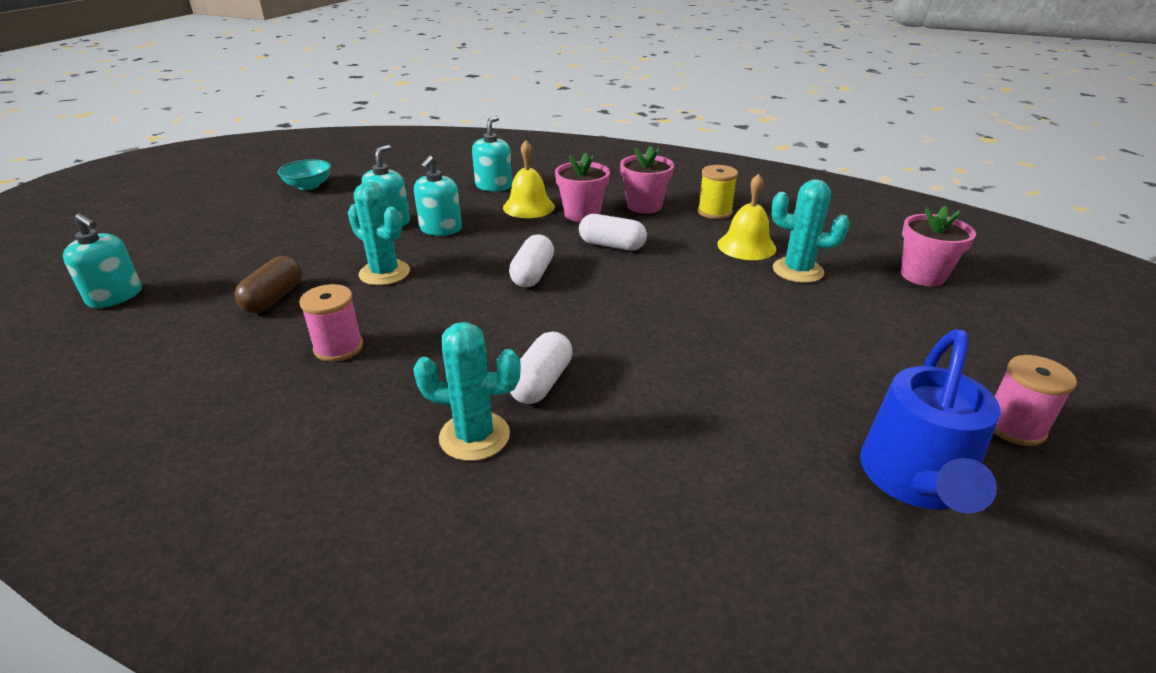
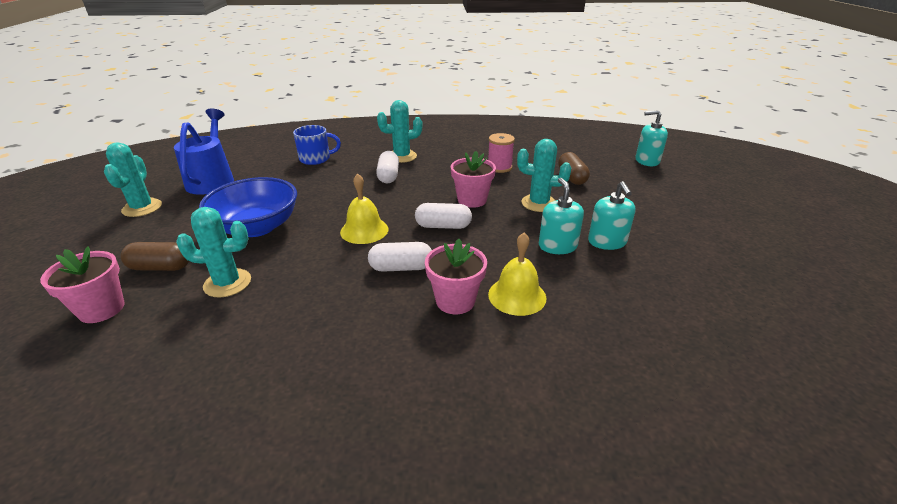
camera: 155 degrees right, 0 degrees up
(308, 186) = (752, 261): turquoise bowl -> none
(494, 186) = (591, 320): turquoise soap dispenser -> none
(532, 274) = (443, 226): white capsule -> white capsule turned 75 degrees counterclockwise
(644, 206) = (396, 336): pink flower pot -> pink flower pot (472, 200)
(671, 493) = (316, 159): none -> blue mug
(714, 212) = (307, 351): yellow spool -> none
(746, 246) = (272, 302): yellow bell -> yellow bell (364, 230)
(780, 332) = (257, 227): none -> blue bowl
(890, 305) = (160, 267): none -> brown capsule
(1014, 427) = (142, 208): pink spool -> turquoise cactus

